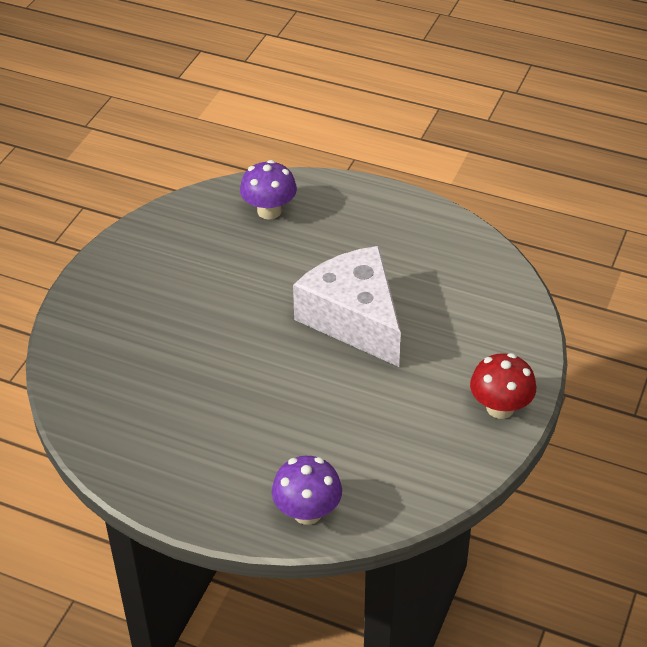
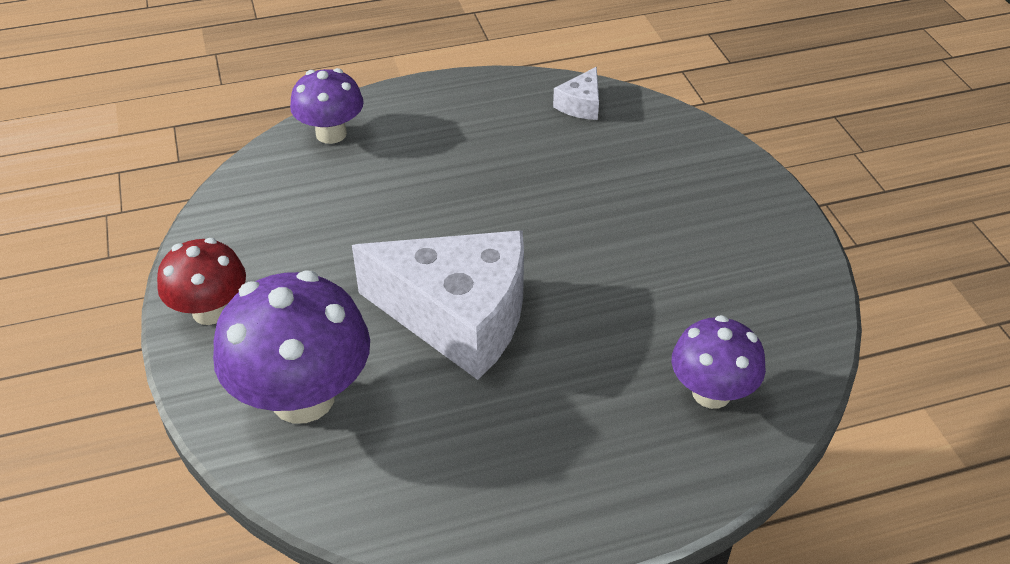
camera: 140 degrees right, 0 degrees up
(101, 421) = (581, 105): none -> white cheese
(480, 324) = (303, 397): none -> purple mushroom

